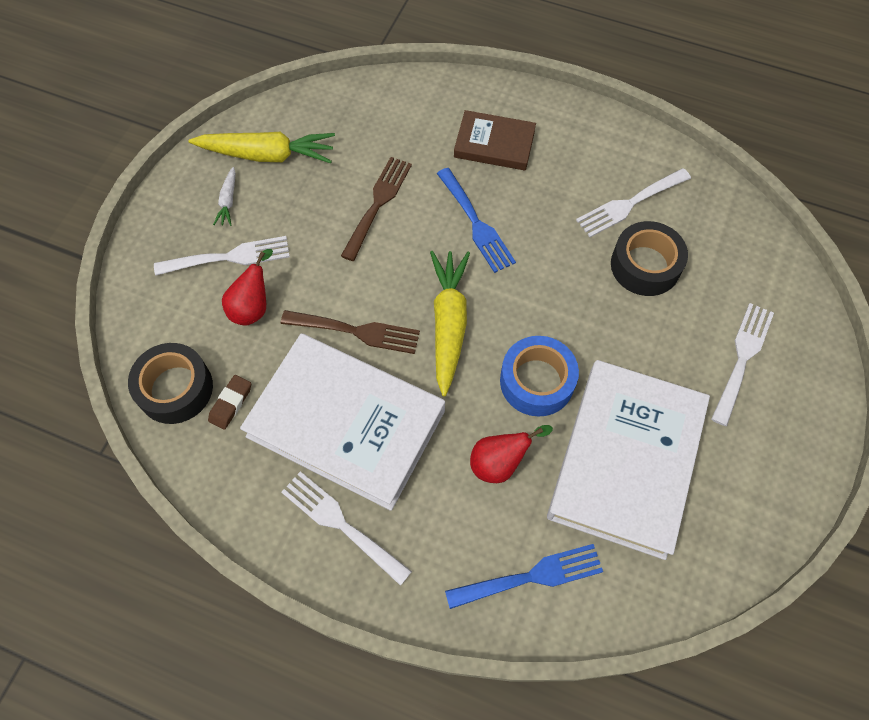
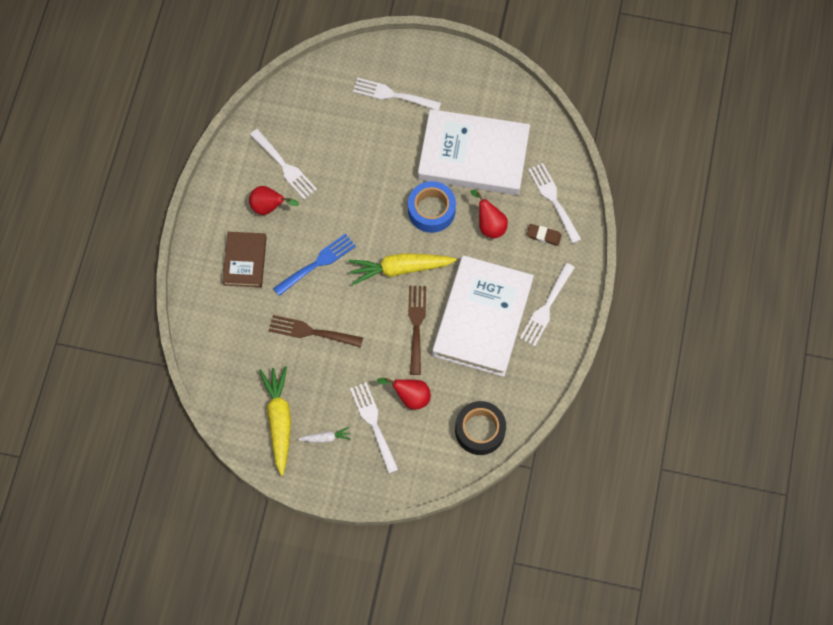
camera: 100 degrees left, 5 degrees up
(231, 403) = (483, 392): brown eraser -> brown eraser (543, 236)
(531, 576) = (553, 200): blue fork -> white fork
(569, 179) = (269, 207): none -> red pear
(645, 265) = (334, 153): black tape -> none

